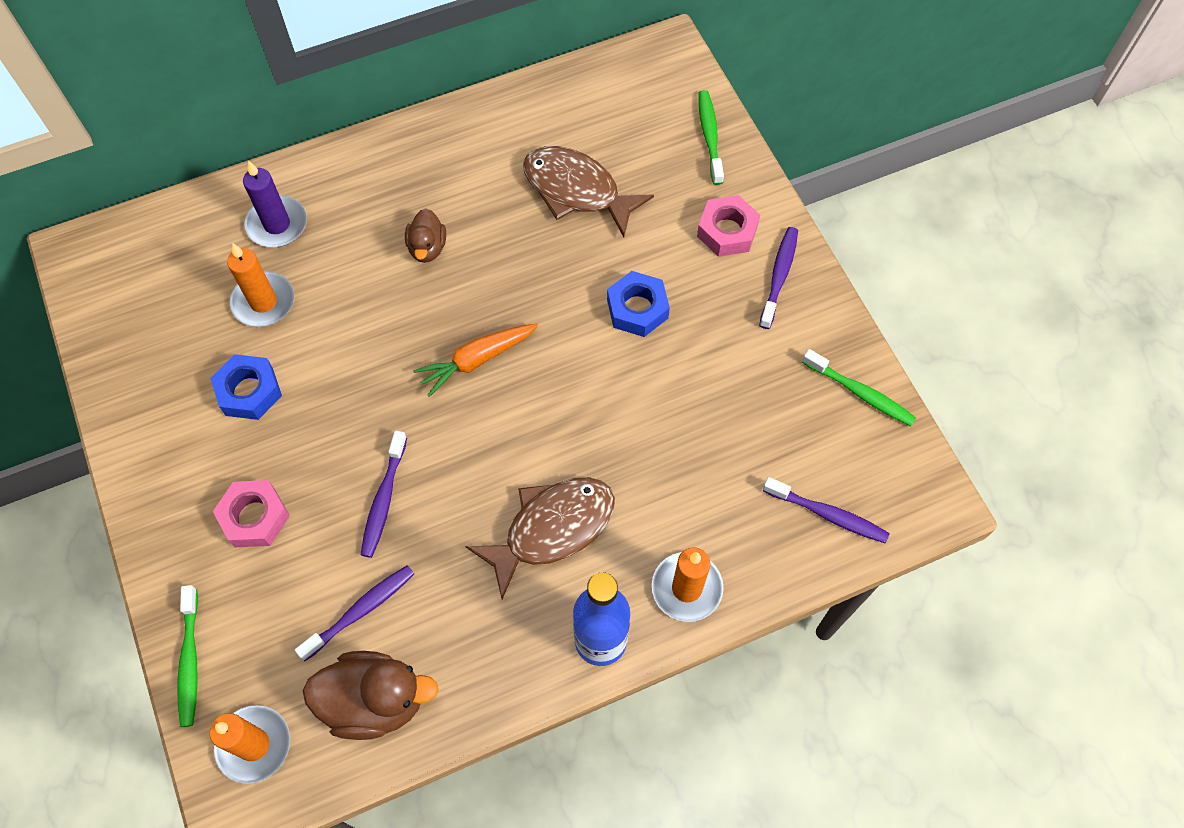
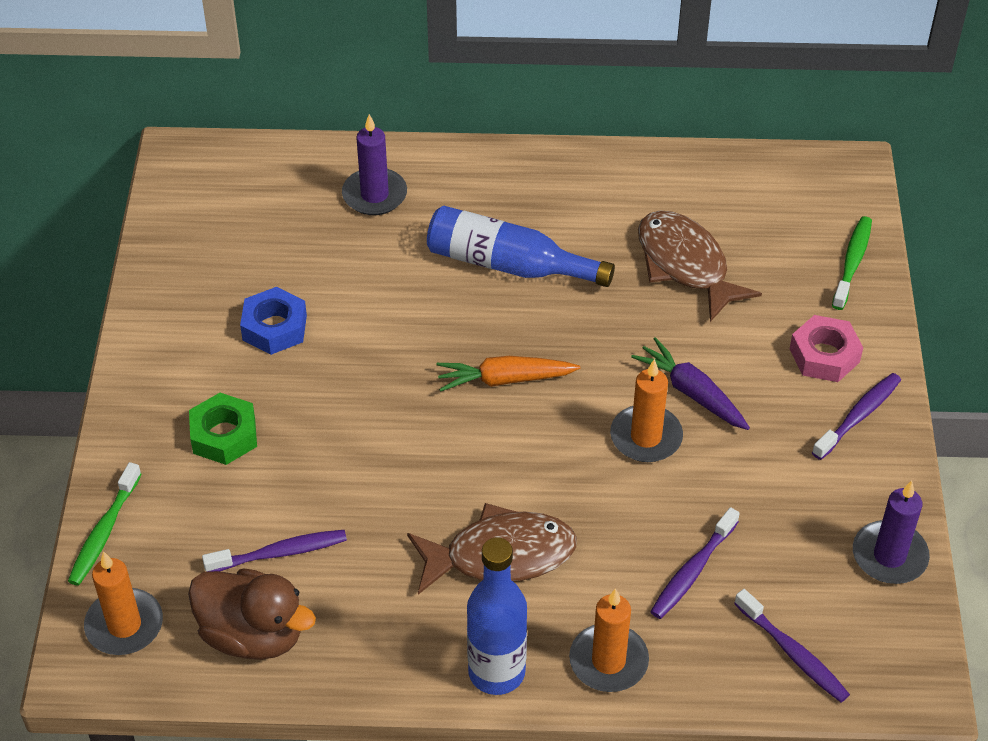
camera: 25 degrees right, 15 degrees down
(254, 517) = (224, 435): pink nut -> green nut
(263, 302) = (327, 256): orange candle -> orange candle (646, 437)
(383, 500) = (351, 467): purple toothbrush -> purple toothbrush (692, 571)
(427, 247) = (508, 264): brown duck -> blue bottle
(637, 309) = (691, 392): blue nut -> purple carrot
(860, 393) = (889, 556): green toothbrush -> purple candle

